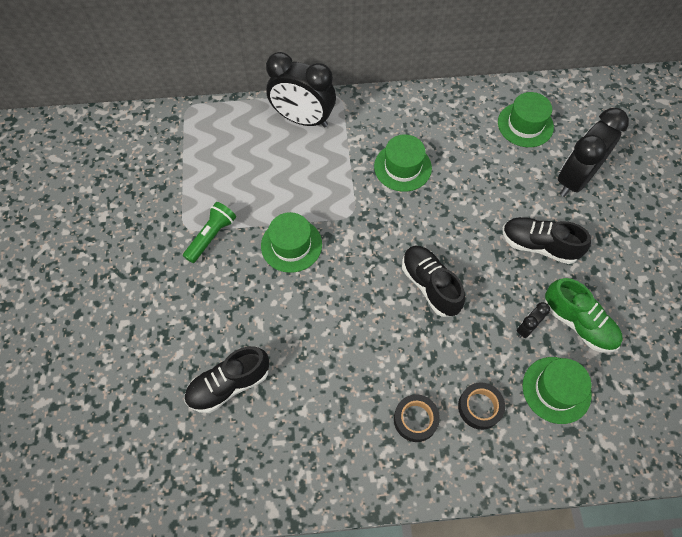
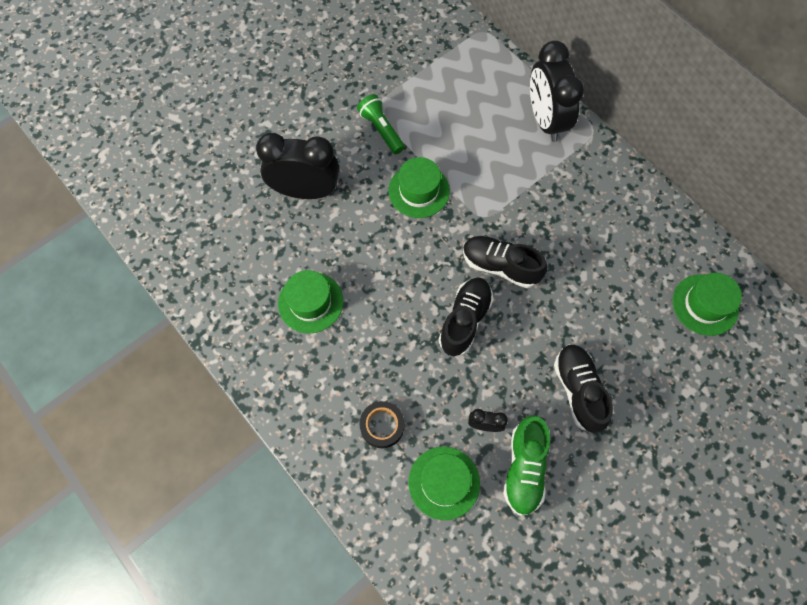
camera: 55 degrees right, 5 degrees up
(211, 236) = (381, 130): green flashlight -> green flashlight turned 120 degrees counterclockwise
(229, 384) = (270, 226): black shoe -> black shoe (500, 266)
(402, 167) = (564, 227): green hat -> green hat (310, 302)
(415, 419) = (336, 380): black tape -> none
(575, 179) = (681, 384): black clock -> black clock (305, 191)

